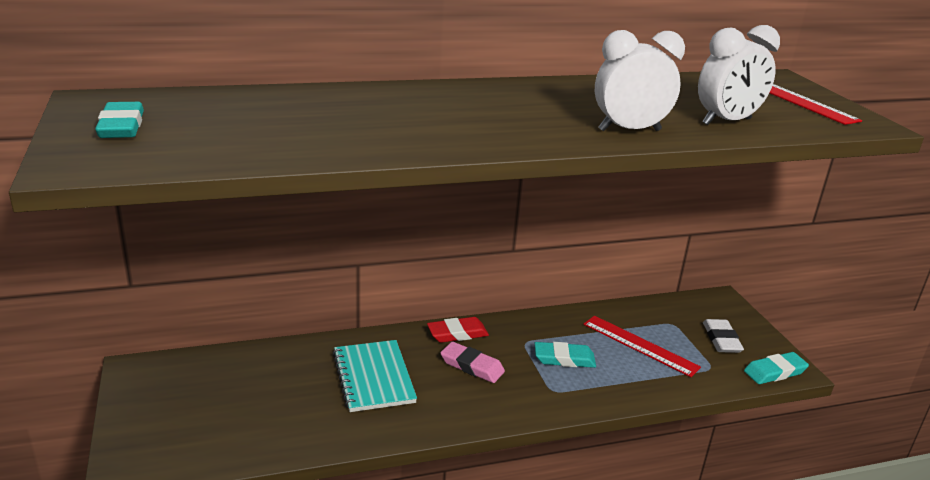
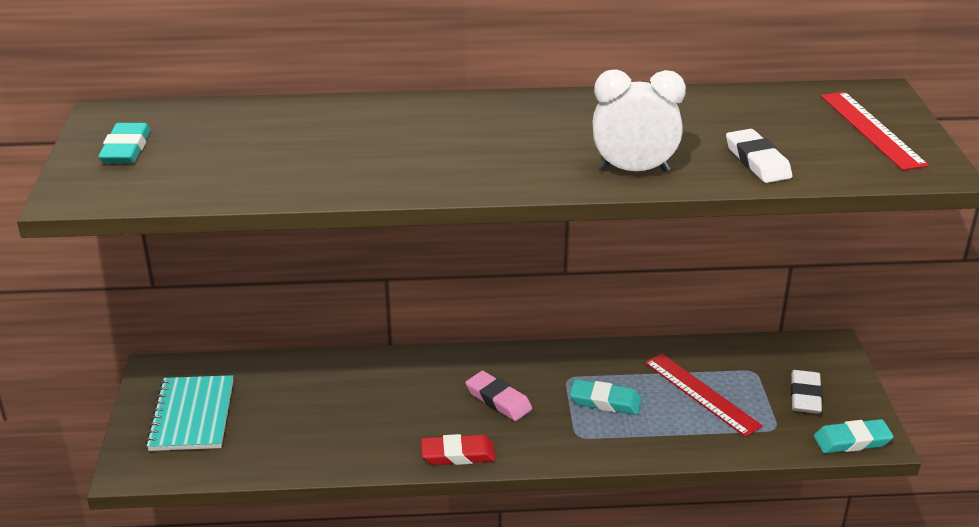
camera: 15 degrees right, 5 degrees up
(373, 377) = (389, 402): turquoise notebook -> turquoise notebook (192, 415)
(457, 333) = (495, 361): red eraser -> red eraser (458, 454)
(726, 122) = (757, 161): white clock -> white eraser

